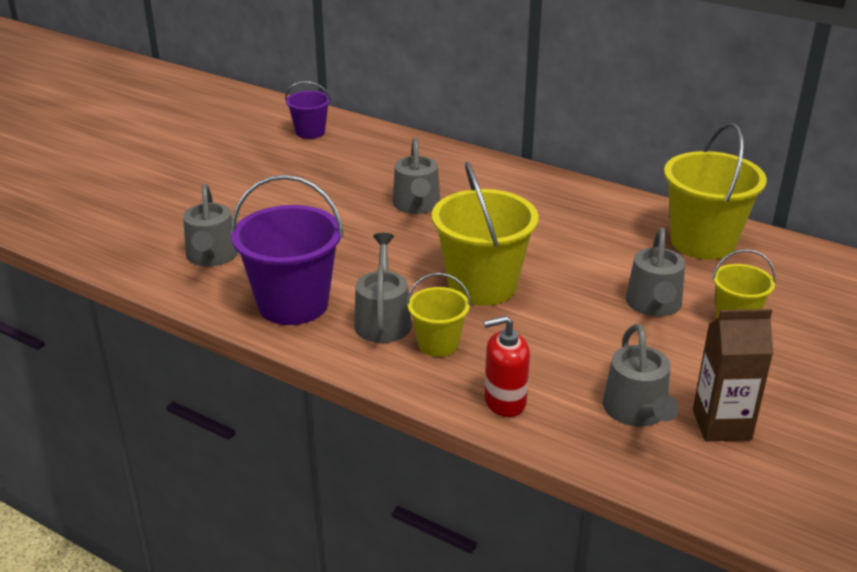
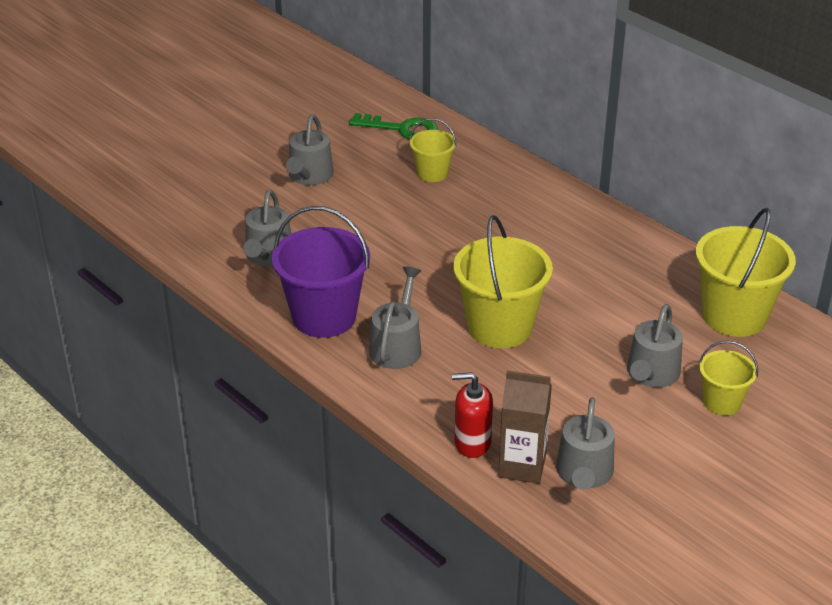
camera: 15 degrees right, 5 degrees up
(310, 132) = (401, 129): purple bucket -> green key
(417, 205) = (473, 230): grey watering can -> grey watering can (309, 176)
(438, 344) = (436, 378): yellow bucket -> yellow bucket (432, 173)
(721, 425) = (653, 500): brown carton -> brown carton (522, 466)

